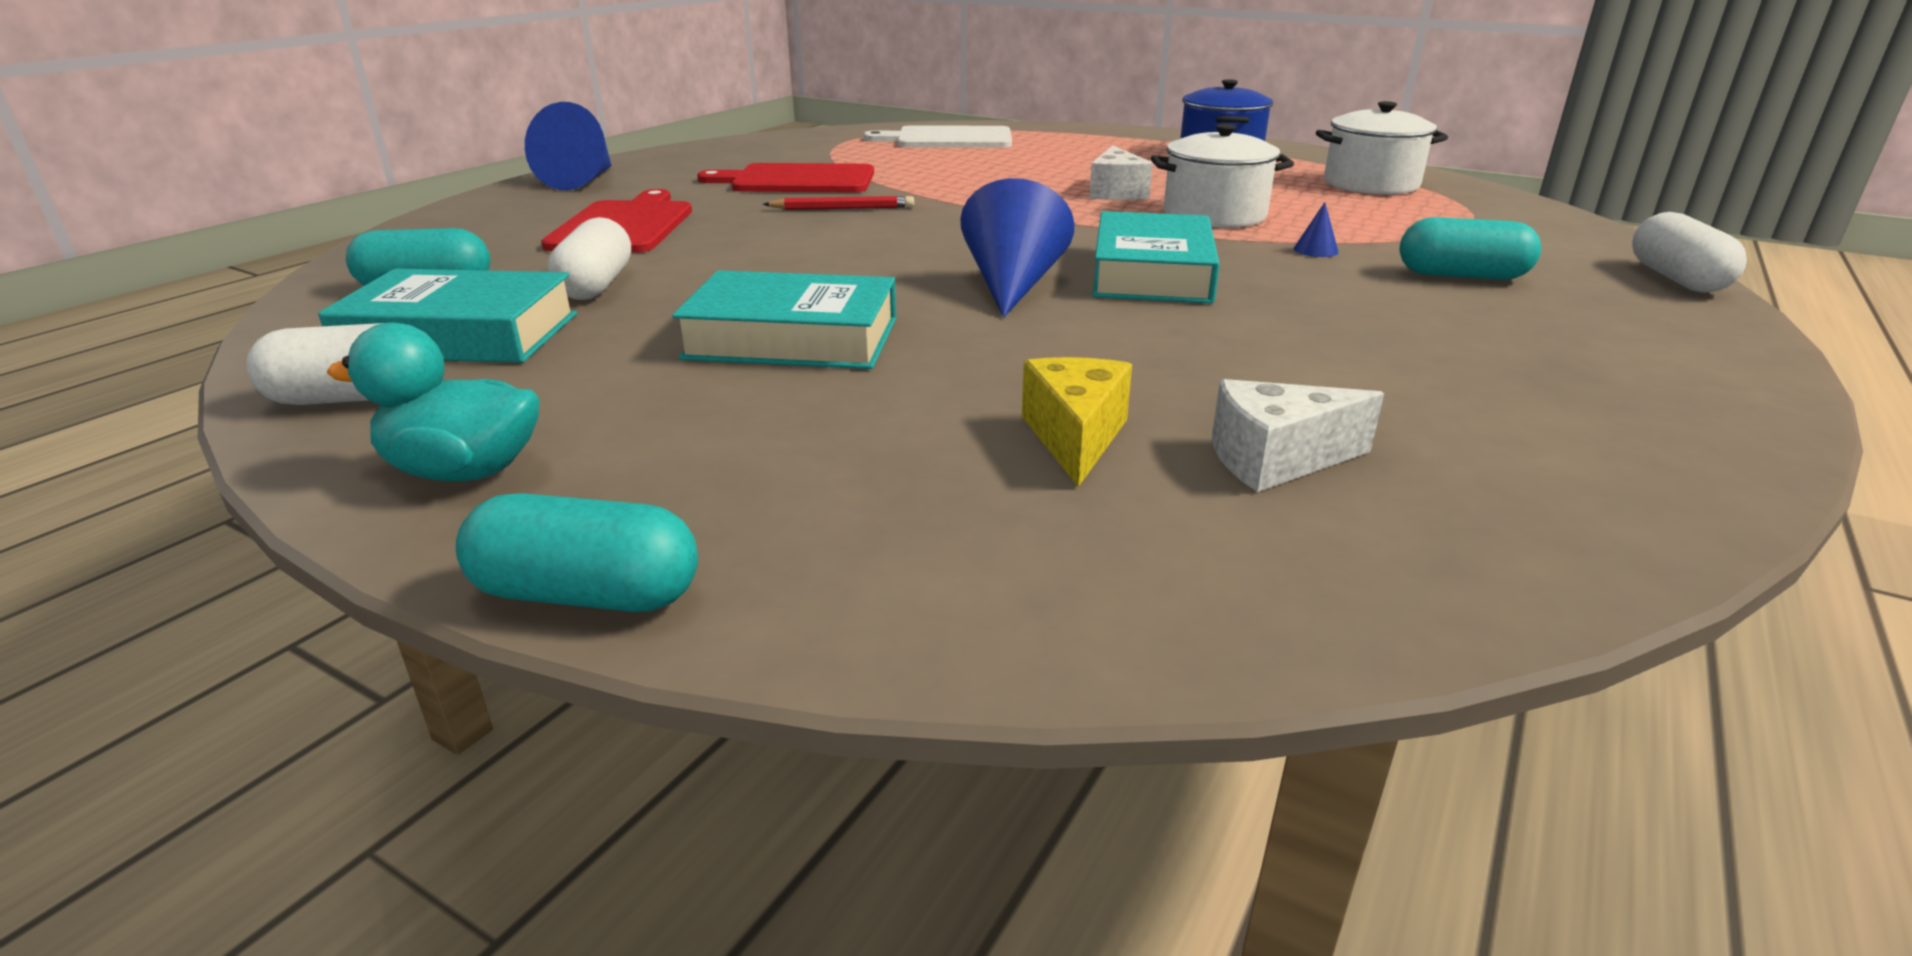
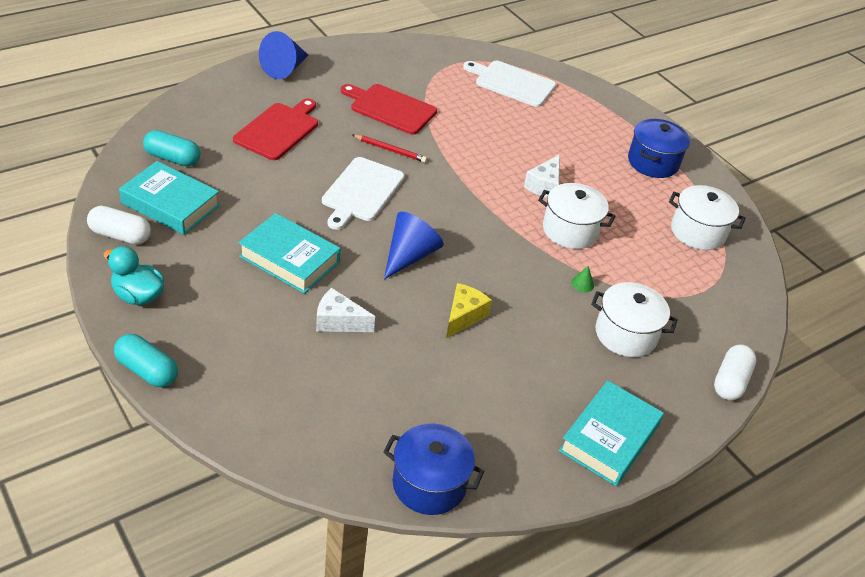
camera: 20 degrees right, 15 degrees up
(596, 285) = (238, 184): white capsule -> none
(842, 248) = (361, 192): none -> white cutting board
(1075, 437) = (342, 366): yellow cheese -> yellow cheese (463, 316)
(1151, 273) = (481, 271): turquoise book -> turquoise book (609, 438)
(1275, 459) = (399, 408): white cheese -> white cheese (338, 321)
(1315, 250) = (582, 284): blue cone -> green cone
(1461, 276) = (625, 334): turquoise capsule -> white pot
(1525, 553) = (429, 484): none -> blue pot

